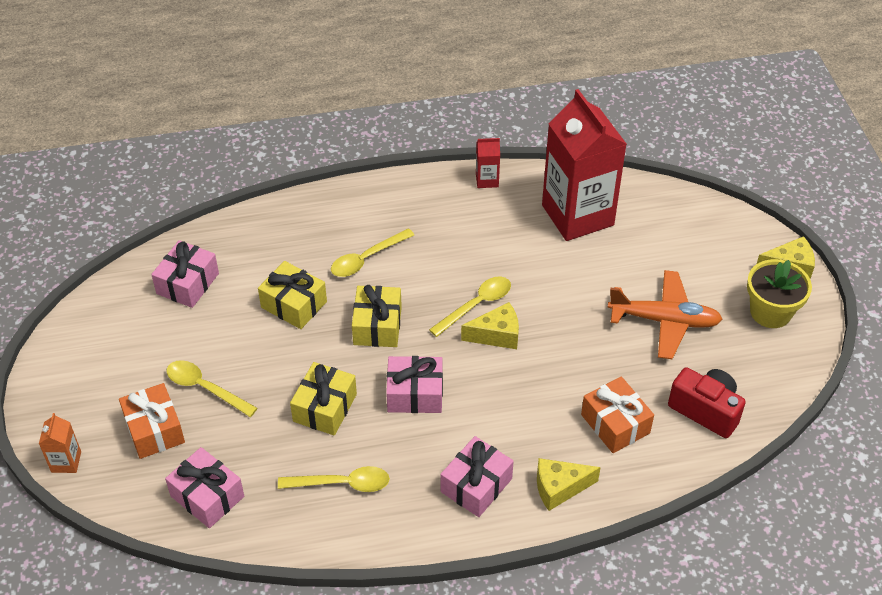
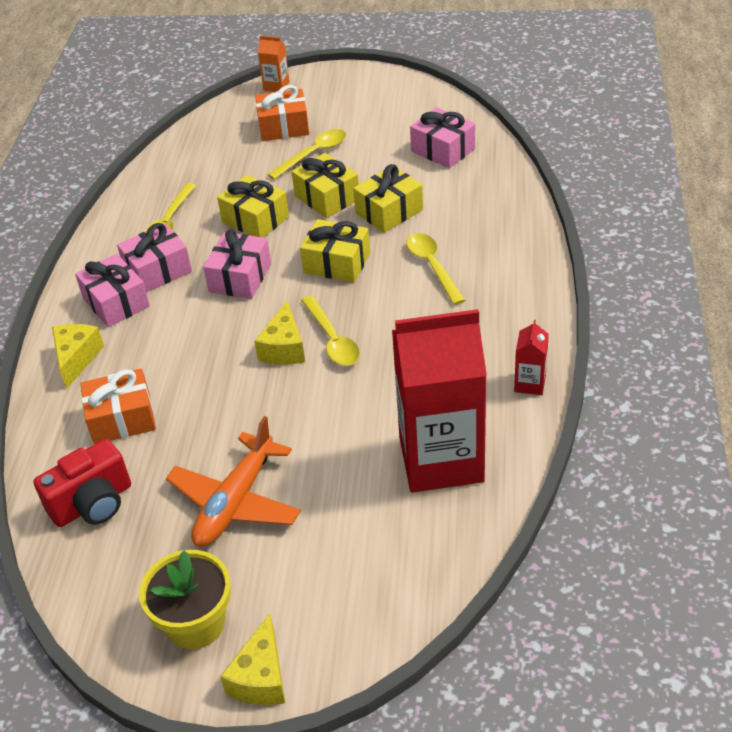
camera: 110 degrees right, 5 degrees down
(207, 496) = (202, 150): pink gift -> pink gift (157, 270)
(279, 358) = (327, 197): none -> yellow gift

